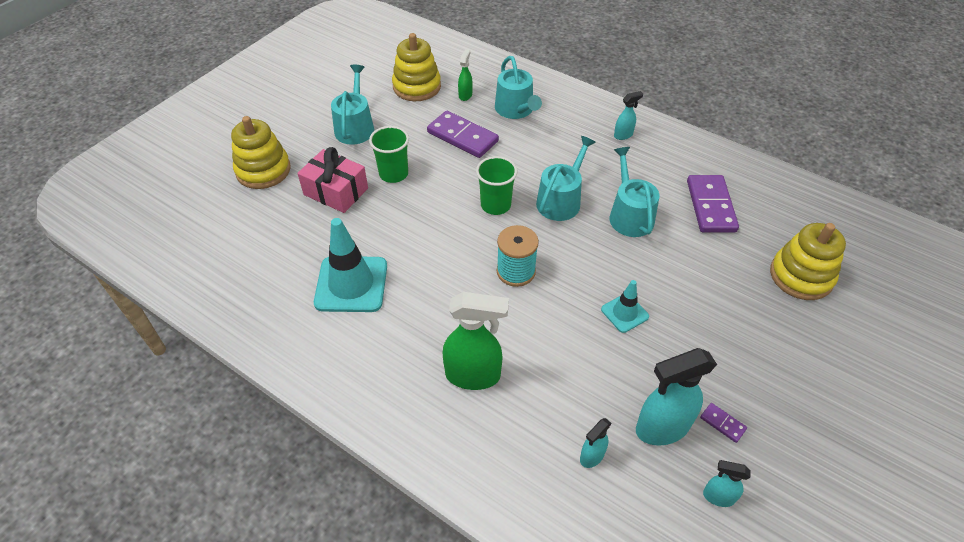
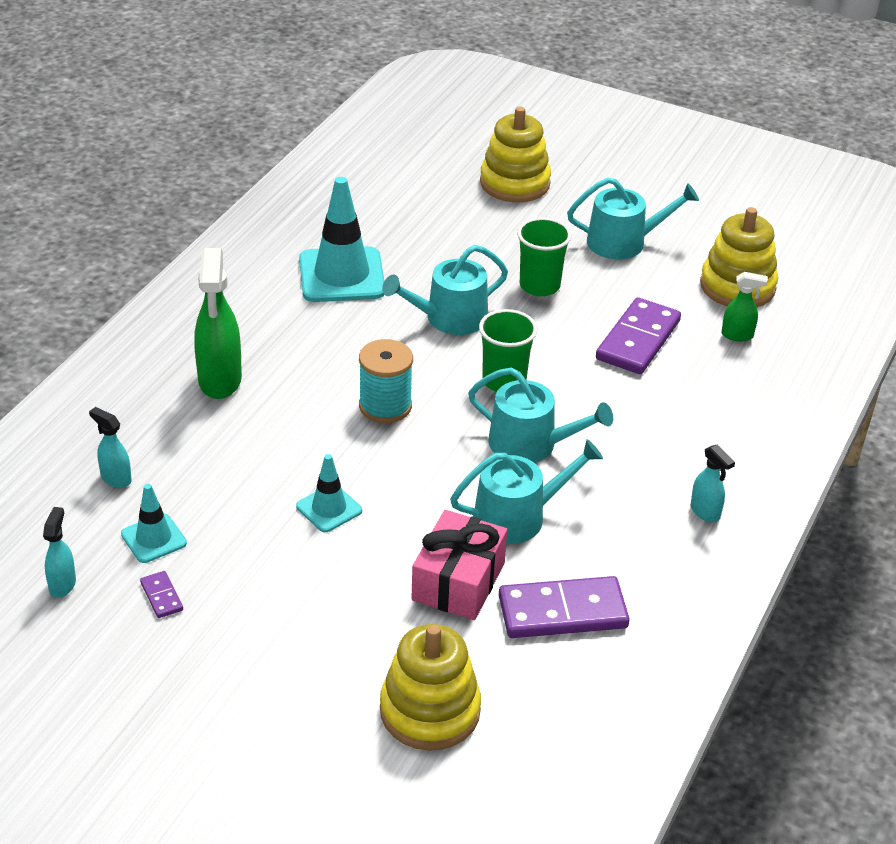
camera: 80 degrees right, 10 degrees down
(336, 191) = (493, 243): pink gift -> pink gift (458, 581)
(516, 110) = (722, 390): turquoise watering can -> turquoise watering can (449, 318)
(661, 428) = (154, 538): turquoise spray bottle -> turquoise traffic cone
(722, 423) = (162, 596): purple domino -> purple domino turned 60 degrees counterclockwise

